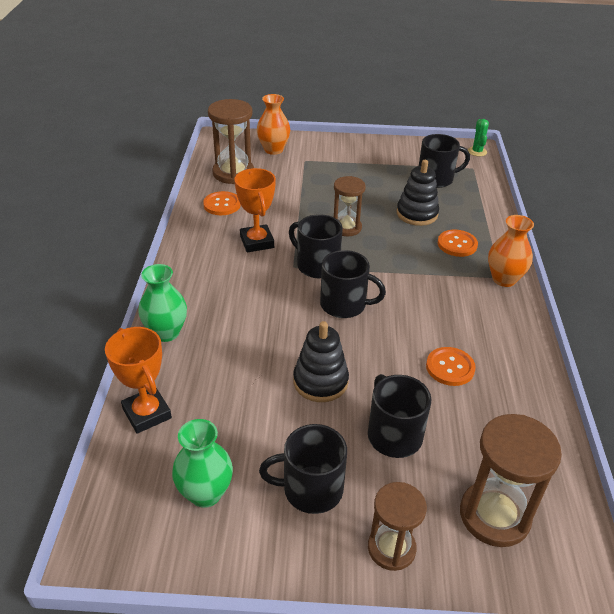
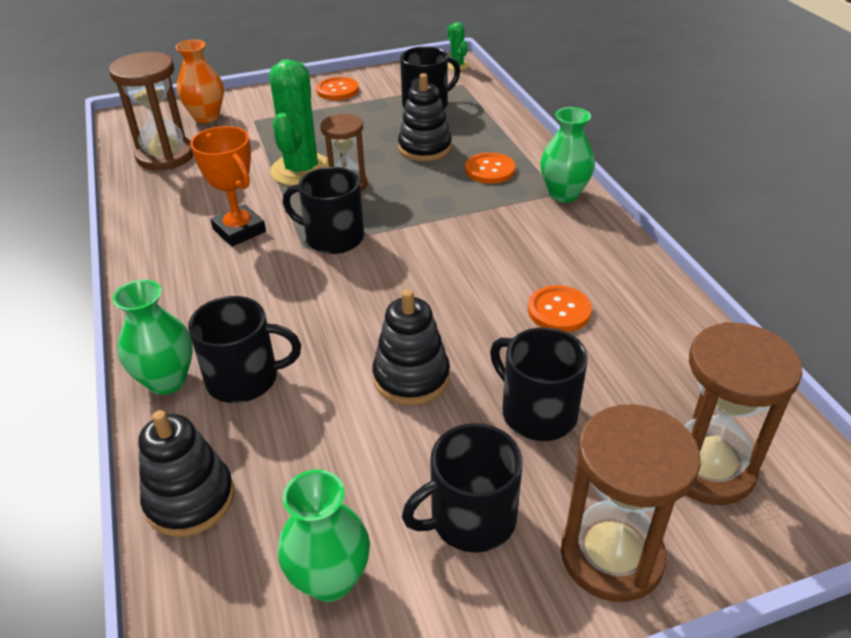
camera: 20 degrees left, 0 degrees up
(147, 413) = (190, 499): orange trophy -> black stacking toy
(222, 204) = (168, 197): orange button -> orange button (337, 90)
(319, 208) = (301, 170): none -> green cactus
(344, 305) = (392, 275): black mug -> black mug (244, 379)
(391, 548) = (611, 555): brown hourglass -> brown hourglass, size x1.52
(504, 279) = (564, 194): orange vase -> green vase

